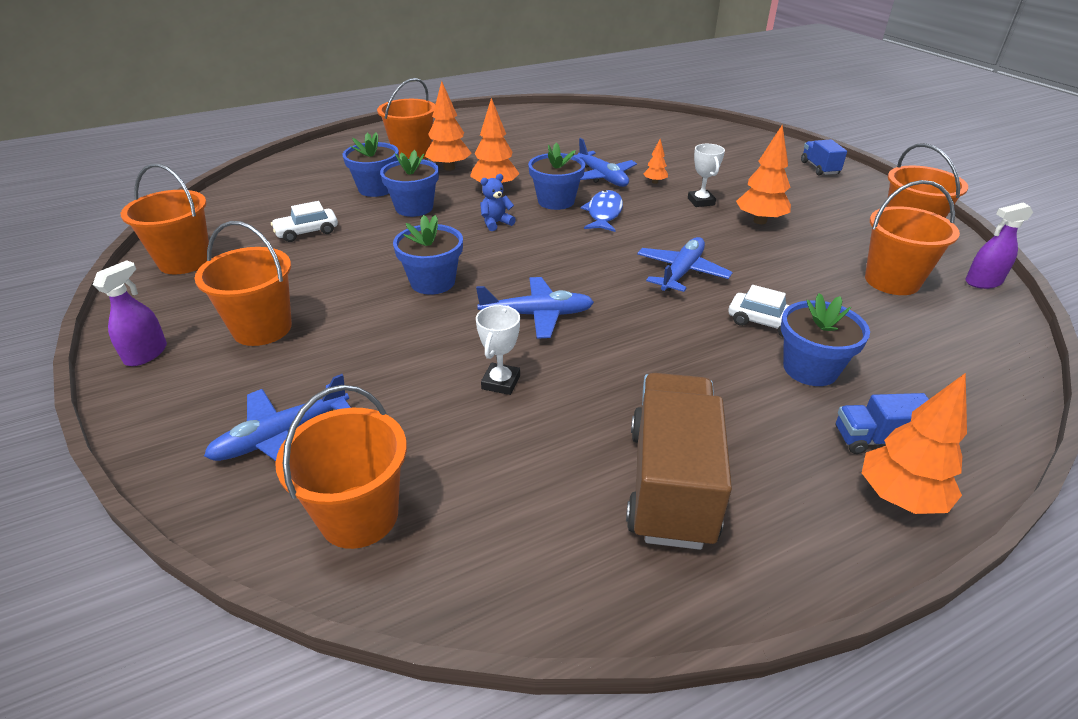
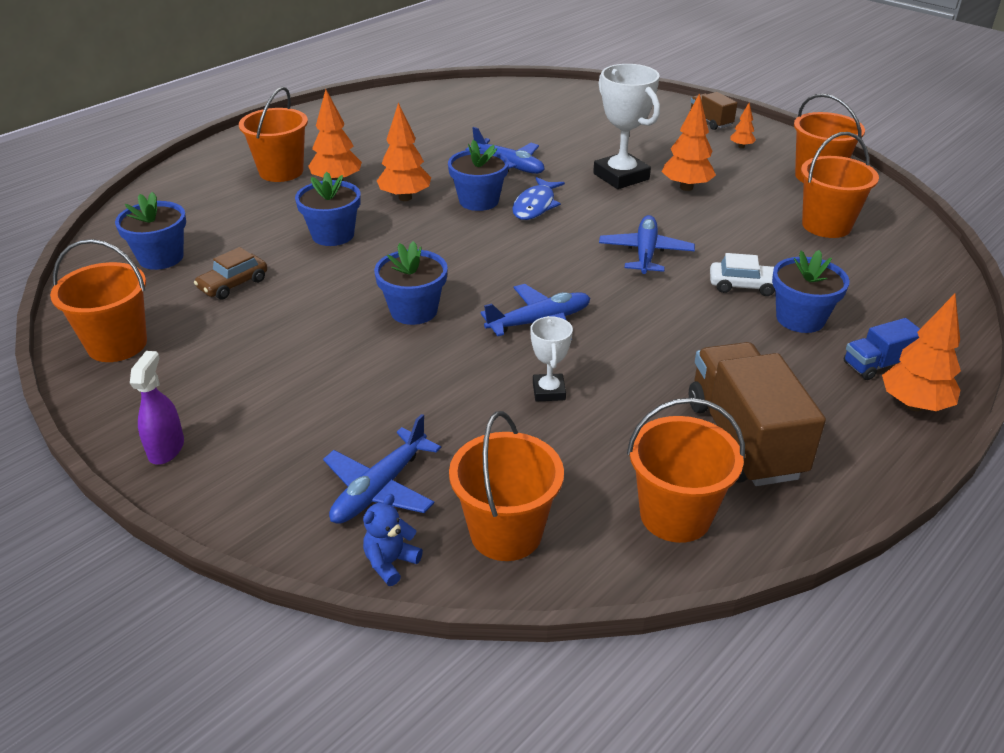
camera: 20 degrees left, 0 degrees up
(262, 328) = (272, 395): orange bucket -> orange bucket (675, 515)
(307, 232) = (233, 284): white car -> brown car
(376, 189) = (272, 220): blue flower pot -> blue flower pot (161, 258)
(496, 223) = (433, 236): blue teddy bear -> blue teddy bear (390, 562)
(604, 213) = (535, 205): blue fish -> blue fish turned 150 degrees counterclockwise
(655, 182) = (564, 163): orange tree -> orange tree (741, 146)
(701, 201) = (621, 176): white trophy -> white trophy, size x1.86
(819, 168) = (710, 122): blue truck -> brown truck
(983, 282) = (897, 212): purple spray bottle -> none

